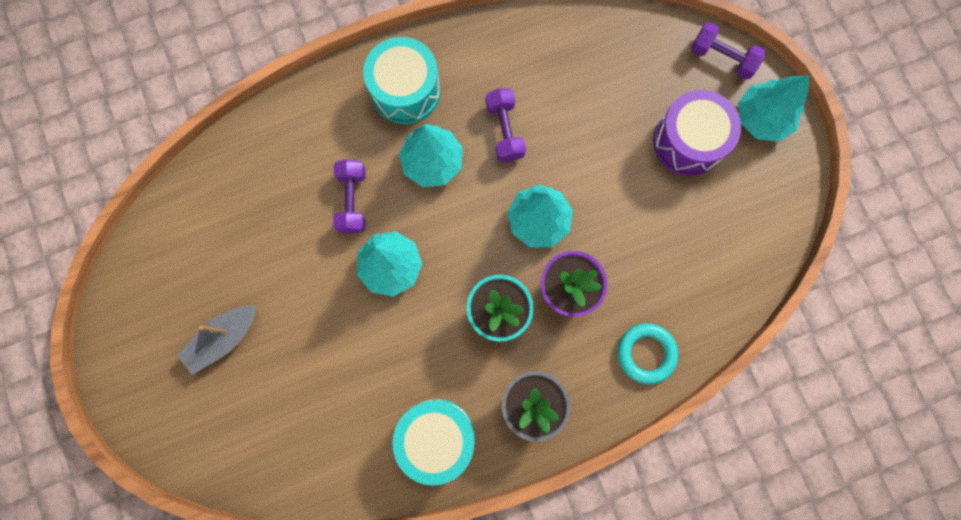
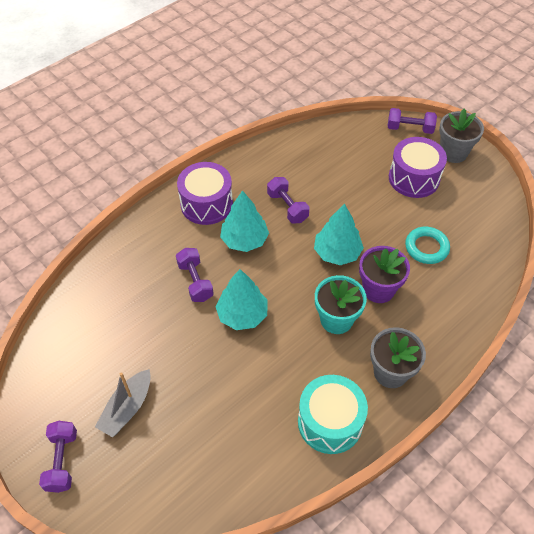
camera: 20 degrees left, 25 degrees down
(139, 375) = (62, 461): none -> purple dumbbell
(405, 91) = (206, 204): turquoise drum -> purple drum
(646, 353) = (456, 311): turquoise ring -> turquoise ring (426, 247)
(762, 118) = (453, 153): turquoise tree -> grey flower pot

